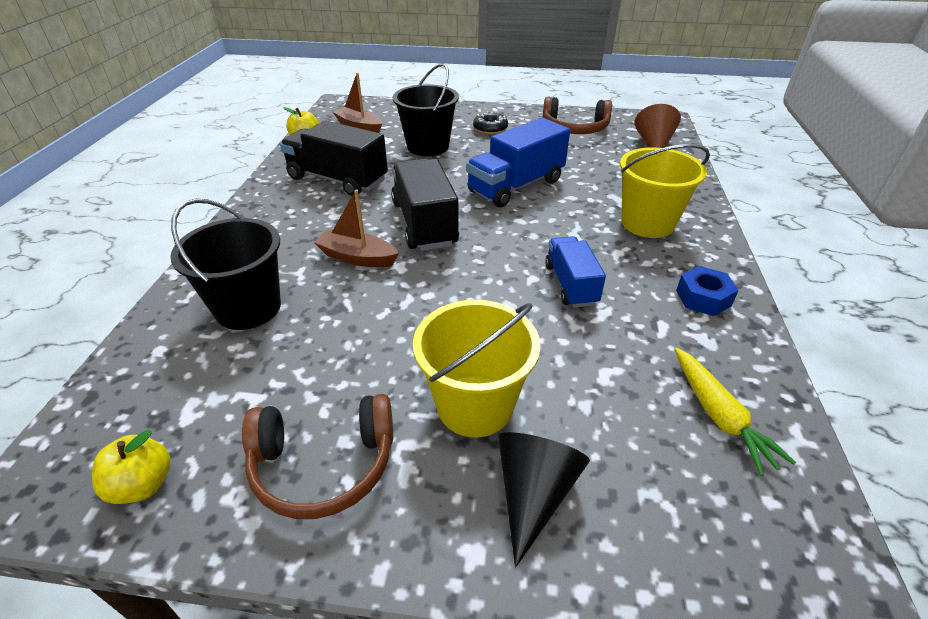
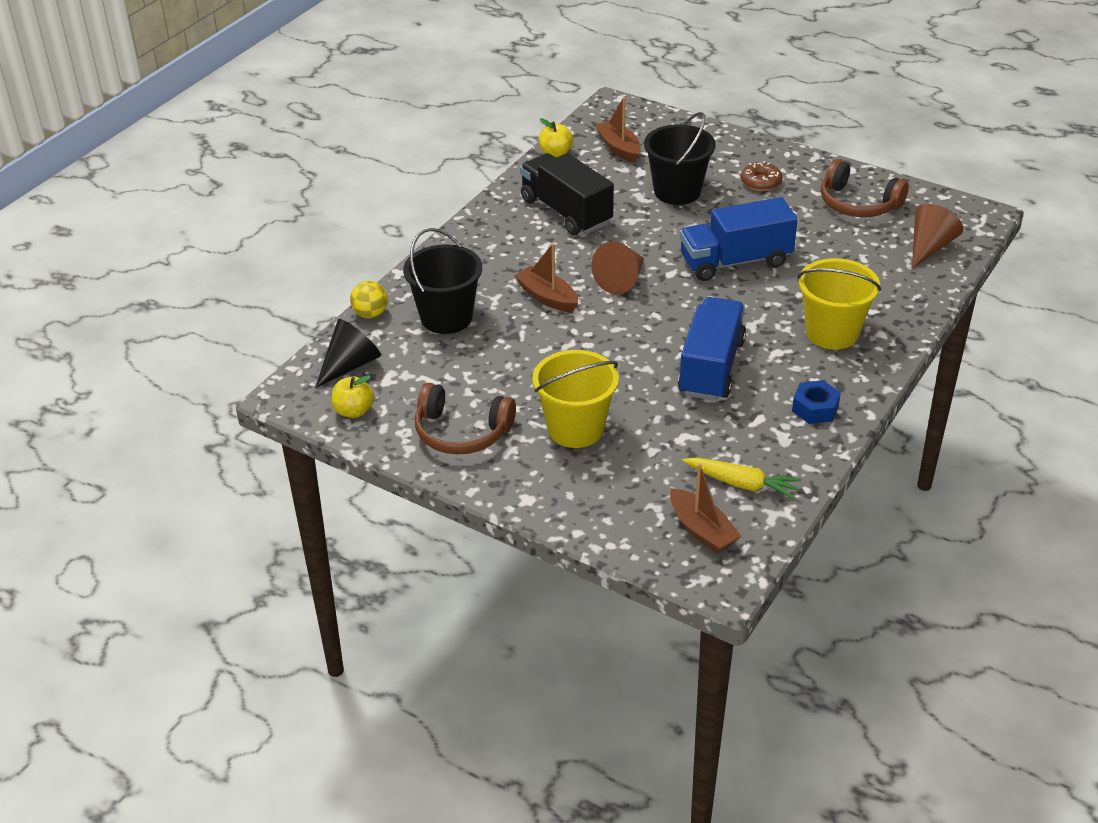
camera: 25 degrees right, 0 degrees up
(146, 329) = (370, 314): none -> yellow ball
(424, 224) = (621, 280): black truck -> brown cone
(490, 129) = (761, 182): black donut -> brown donut
(533, 493) = (581, 484): black cone -> black cone (350, 365)
(570, 284) = (711, 367): blue truck -> blue truck, size x1.60
(719, 416) = (742, 484): yellow carrot -> yellow carrot turned 75 degrees counterclockwise
(737, 510) = (702, 530): none -> brown boat

